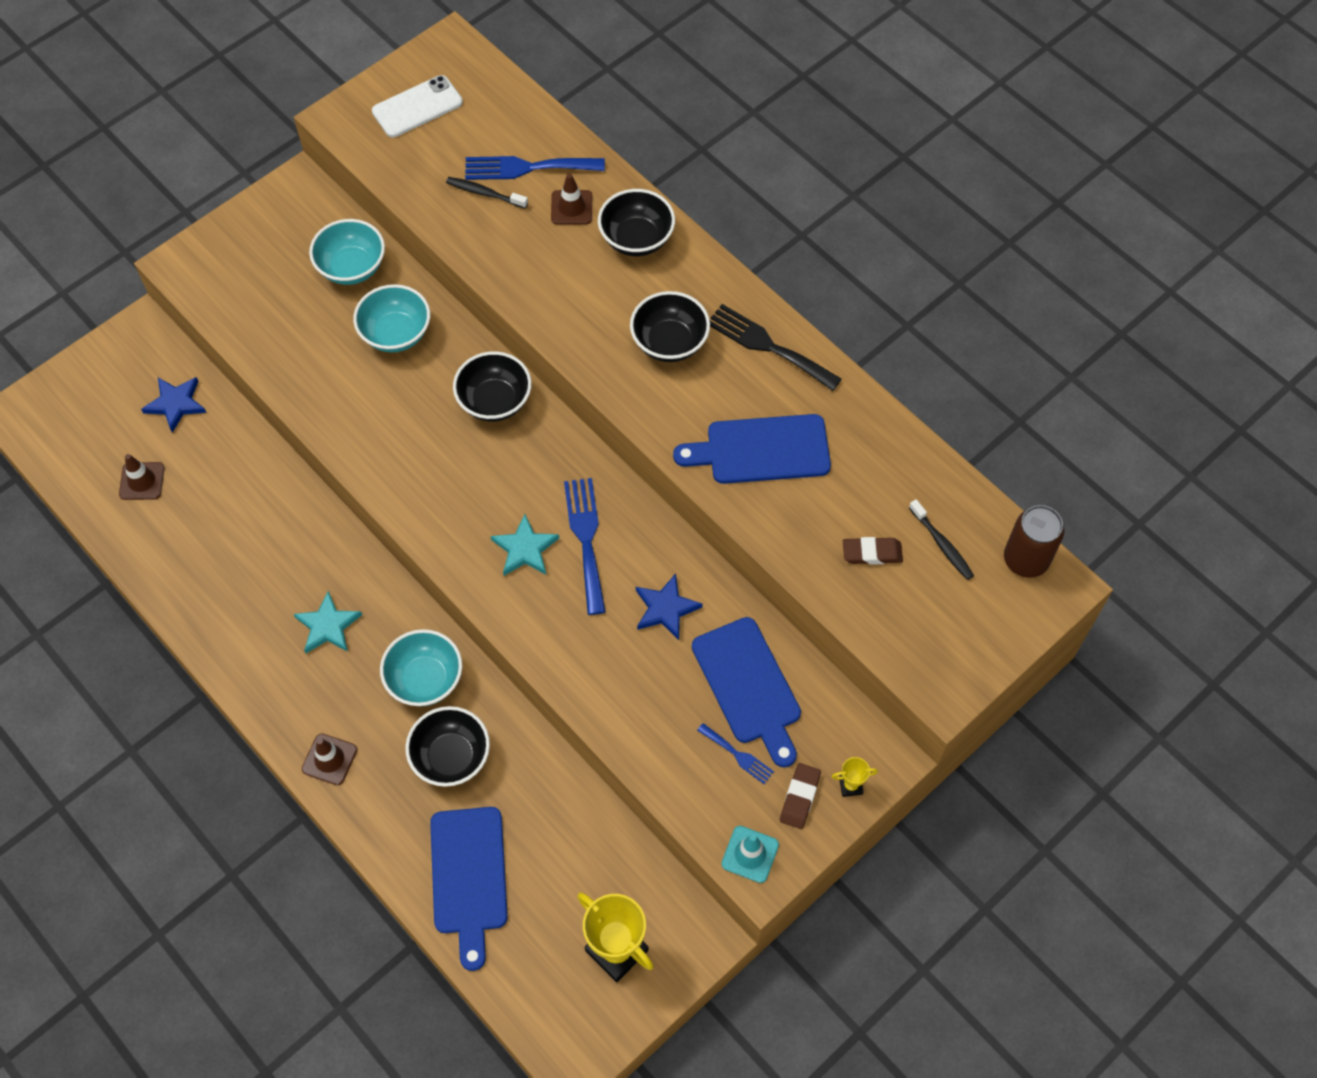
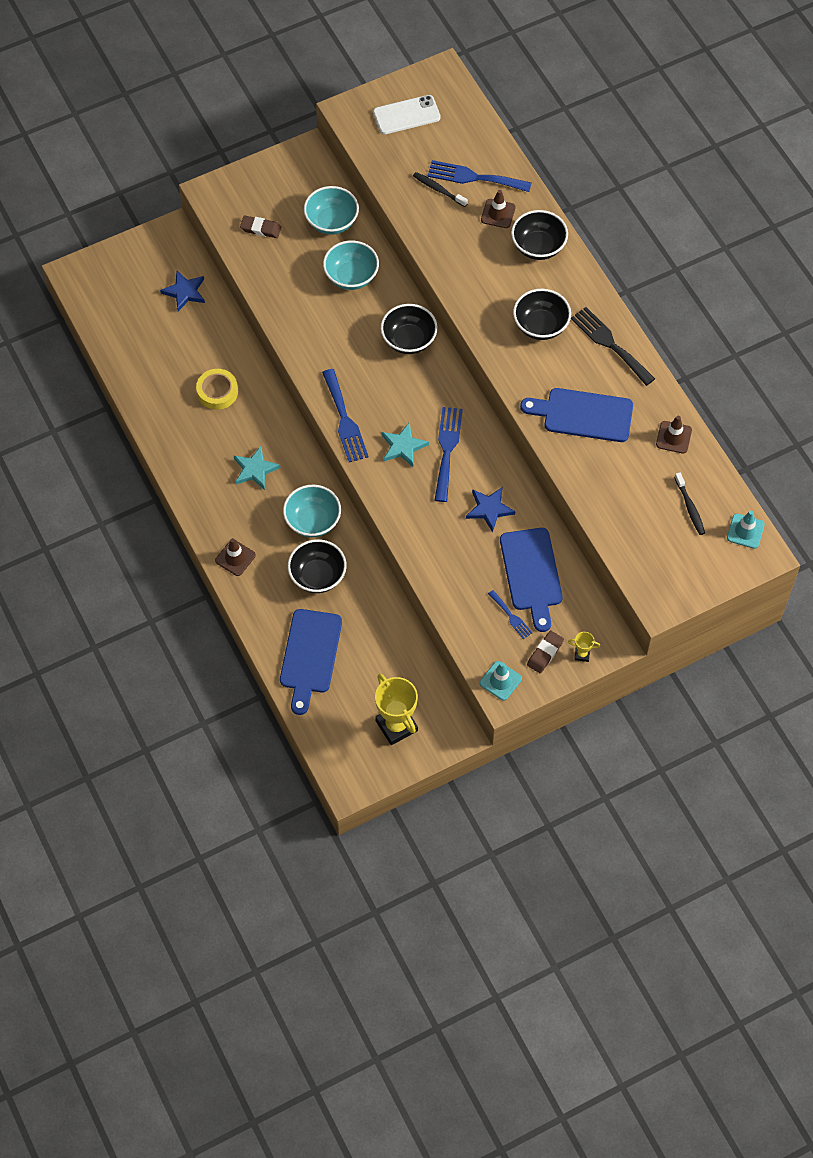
camera: 15 degrees right, 0 degrees up
(142, 481) = (149, 341): brown traffic cone -> brown traffic cone (673, 437)
(251, 529) = (217, 392): none -> yellow tape
(436, 531) = (344, 420): none -> blue fork
(872, 553) = (639, 502): brown eraser -> brown eraser (260, 229)
(1025, 559) = (745, 531): brown can -> turquoise traffic cone

